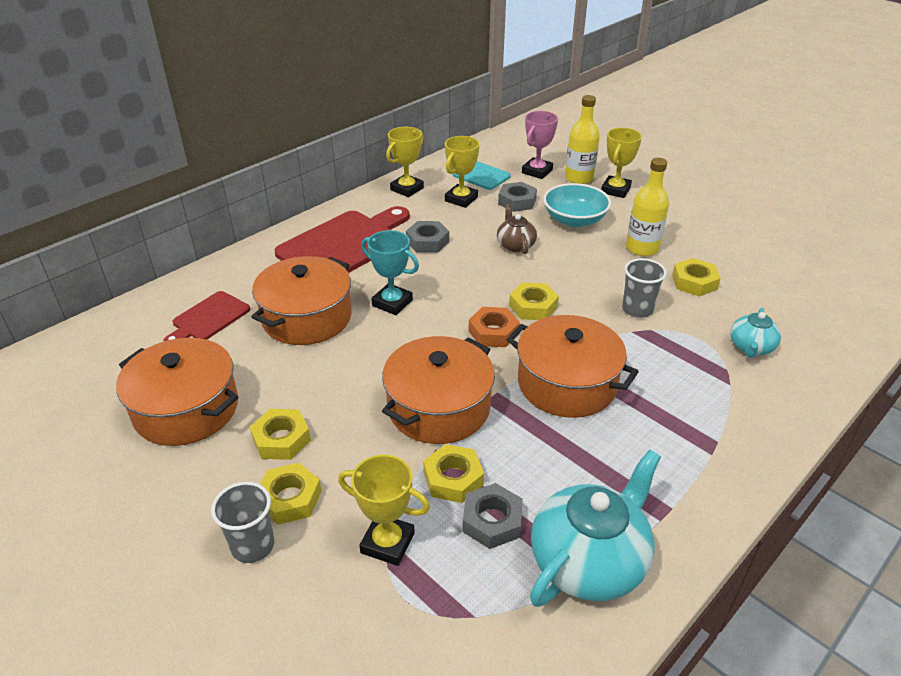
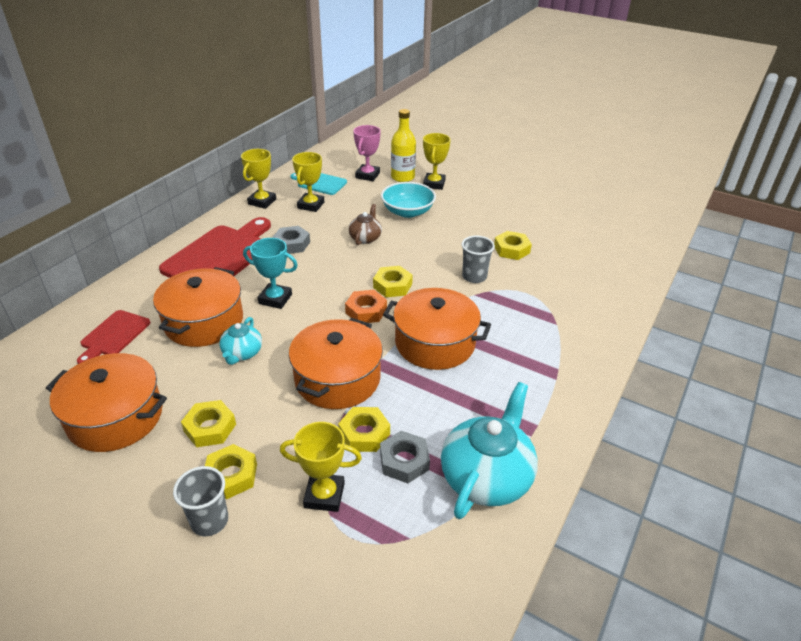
camera: 15 degrees left, 0 degrees up
(515, 245) = (365, 238): brown teapot -> brown teapot turned 45 degrees clockwise
(517, 201) = (357, 202): grey nut -> none
(642, 248) = (466, 228): yellow bottle -> none
(751, 347) = (565, 294): turquoise teapot -> turquoise teapot (242, 353)

